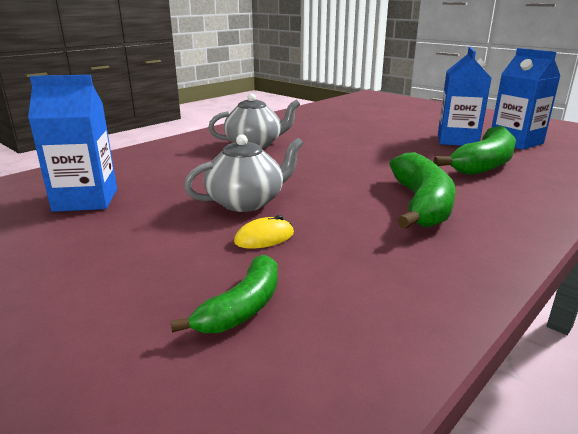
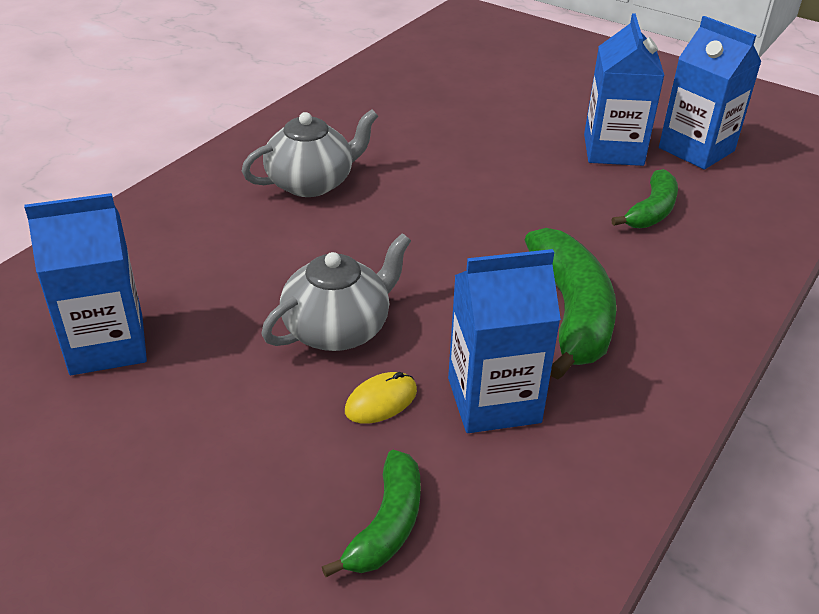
camera: 10 degrees left, 15 degrees up
(353, 243) = (494, 400): none -> blue carton
(484, 164) = (651, 211): green banana -> green banana, size x0.61

